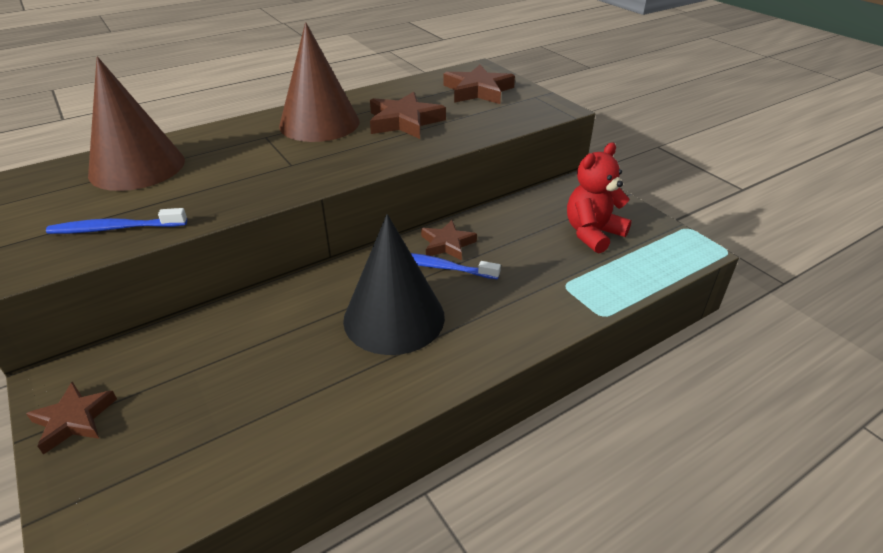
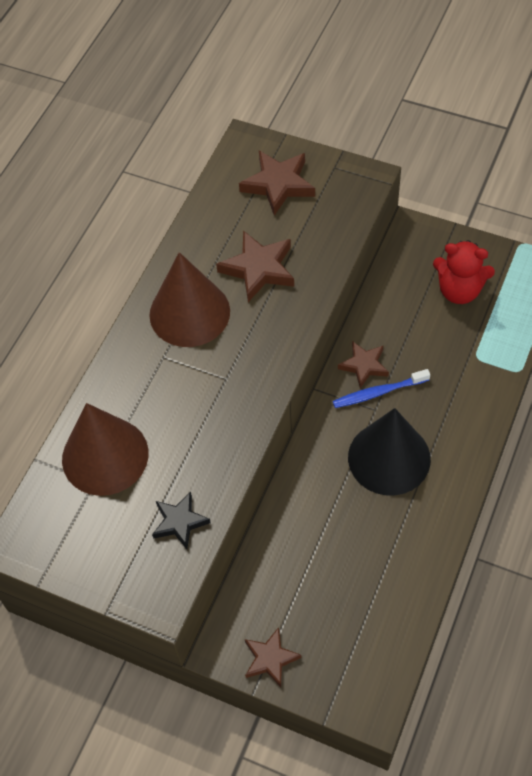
camera: 30 degrees left, 20 degrees up
(115, 228) = (179, 522): blue toothbrush -> black star
(592, 234) = (459, 290): red teddy bear -> red teddy bear turned 90 degrees counterclockwise

